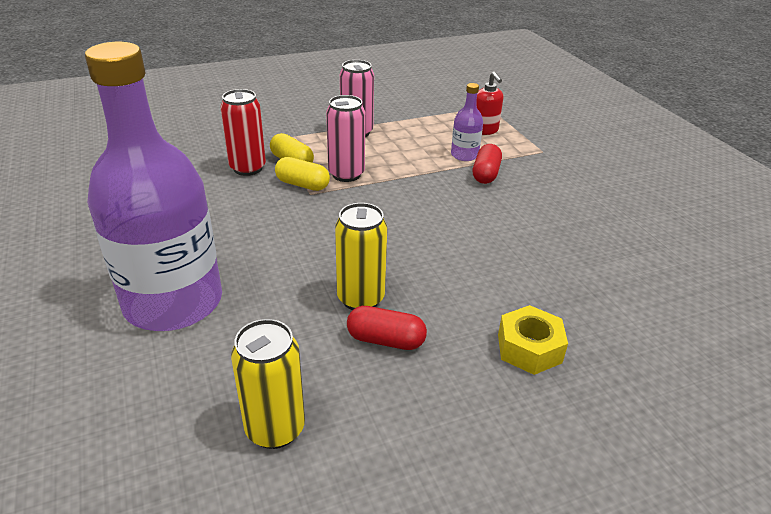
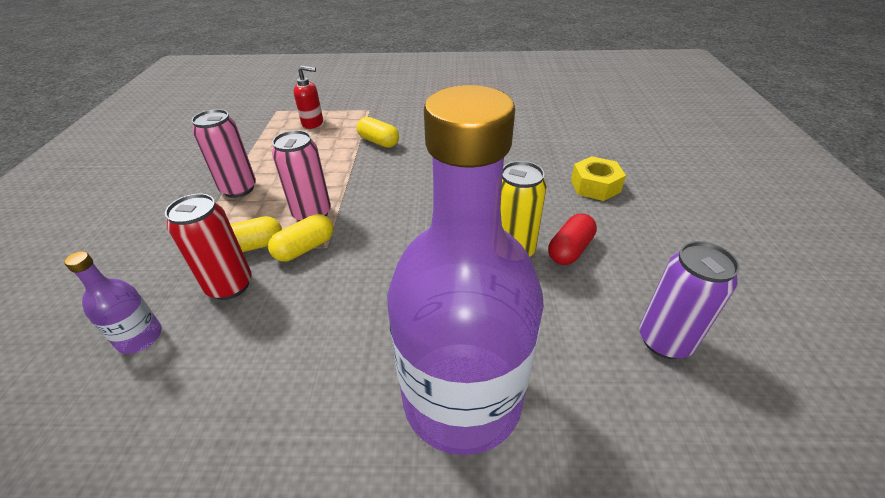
camera: 65 degrees left, 5 degrees up
(275, 428) = (664, 341): yellow can -> purple can
(464, 155) = (341, 143): purple bottle -> purple bottle (140, 337)
(485, 174) = (378, 142): red capsule -> yellow capsule

